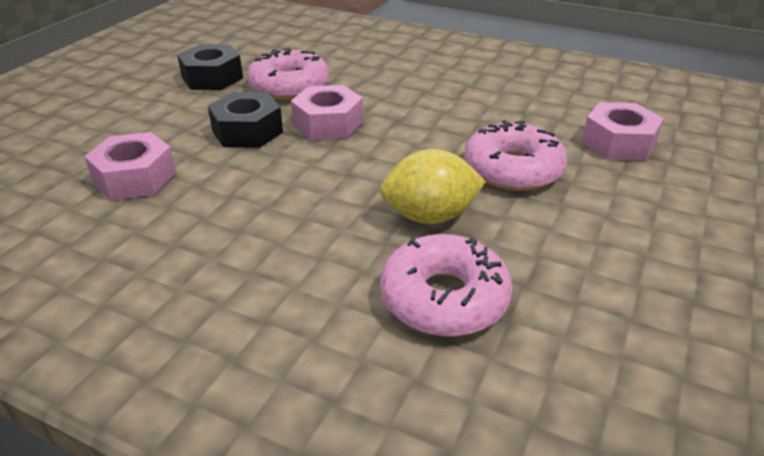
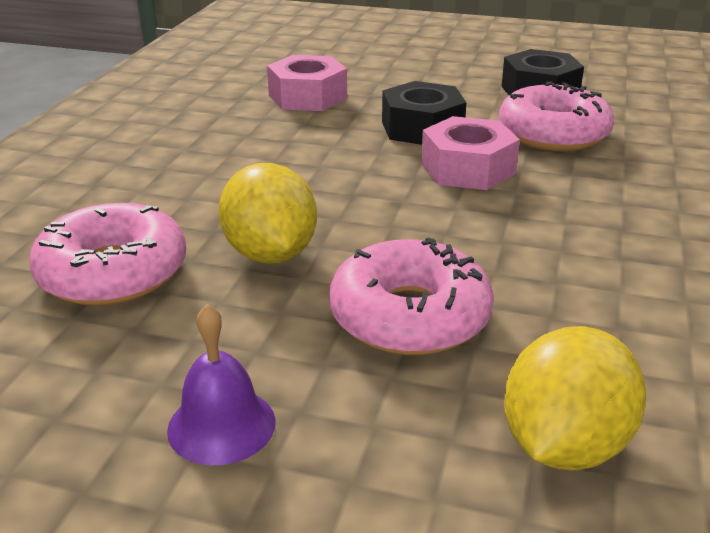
camera: 80 degrees right, 5 degrees down
(618, 143) = (564, 445): pink nut -> yellow lemon
(624, 245) = (221, 425): none -> purple bell

